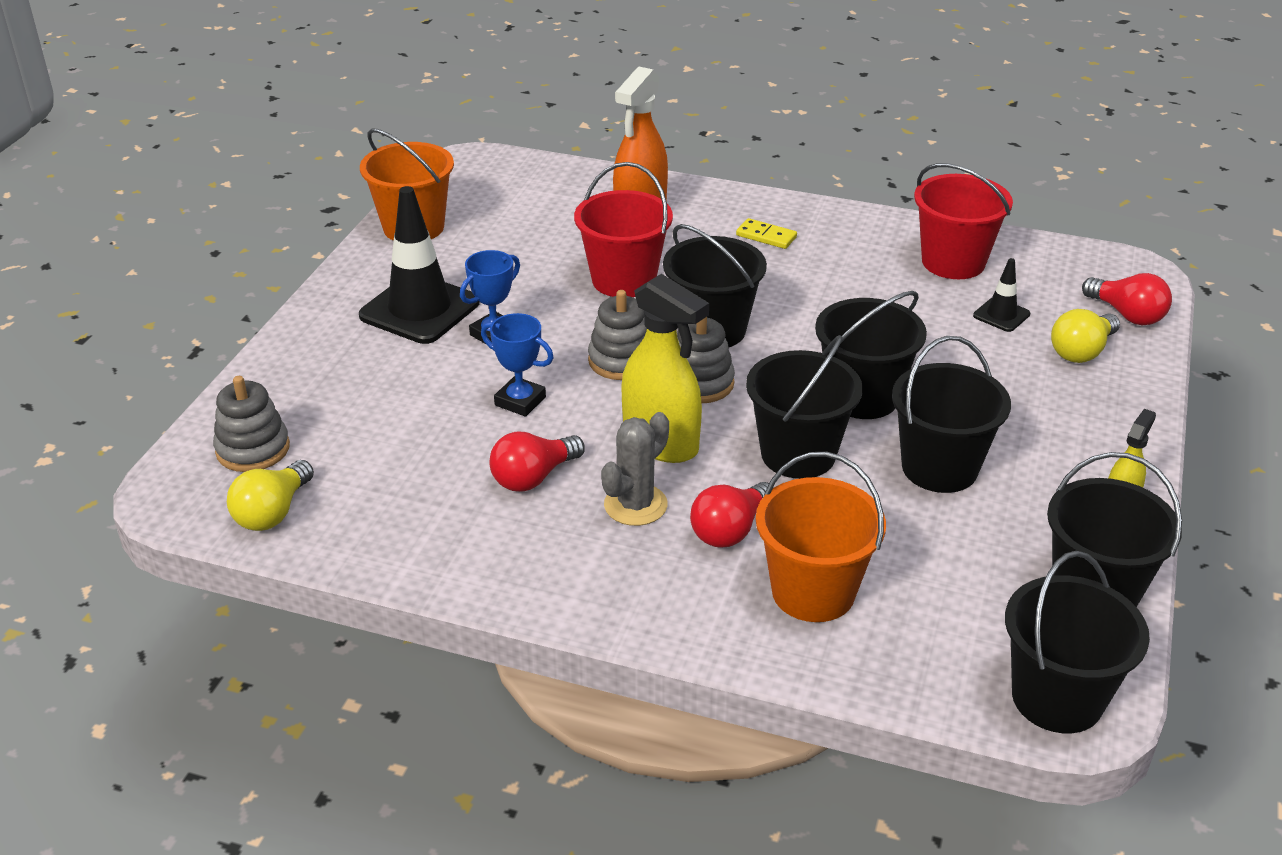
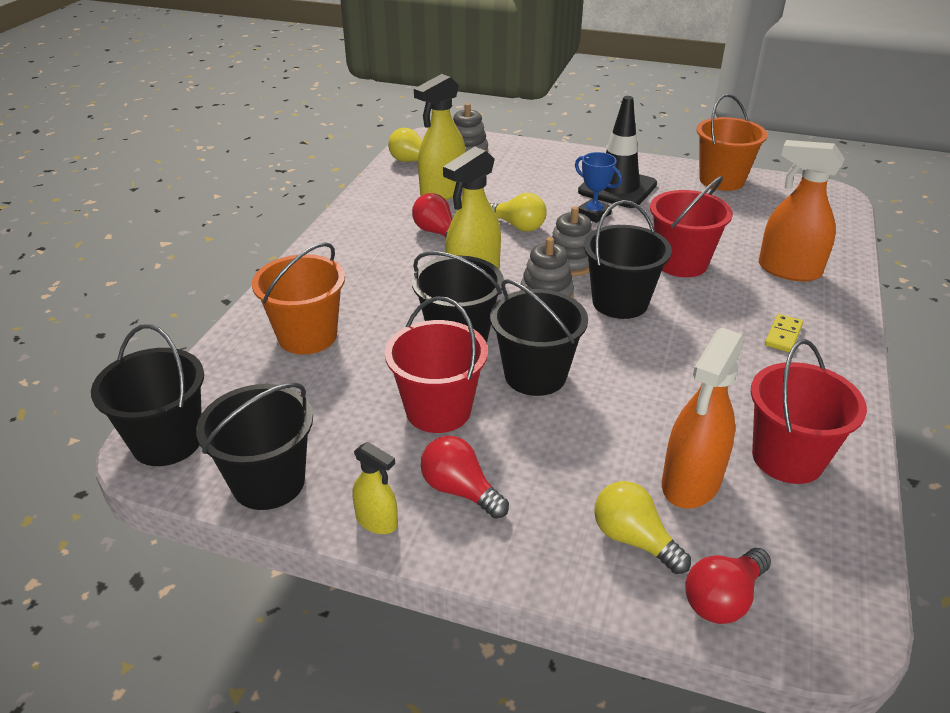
camera: 90 degrees right, 0 degrees up
(399, 475) = (442, 192): none -> yellow spray bottle
(520, 401) = (517, 226): blue trophy -> yellow light bulb
(635, 505) = (407, 268): grey cactus -> none
(730, 530) = (376, 304): red light bulb -> red light bulb (460, 490)
(939, 468) = (438, 410): black bucket -> red bucket
(1001, 315) = (691, 483): black traffic cone -> orange spray bottle

